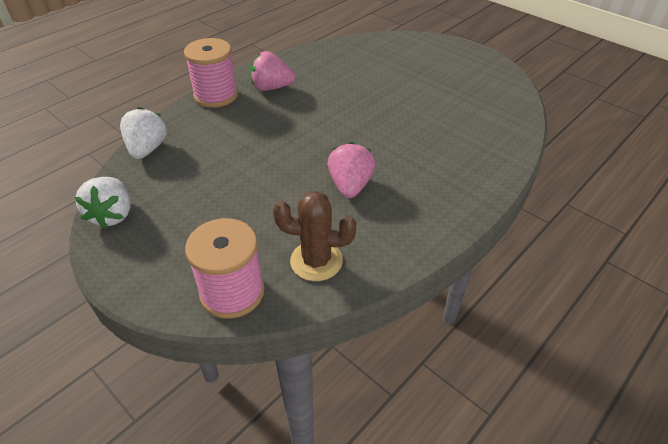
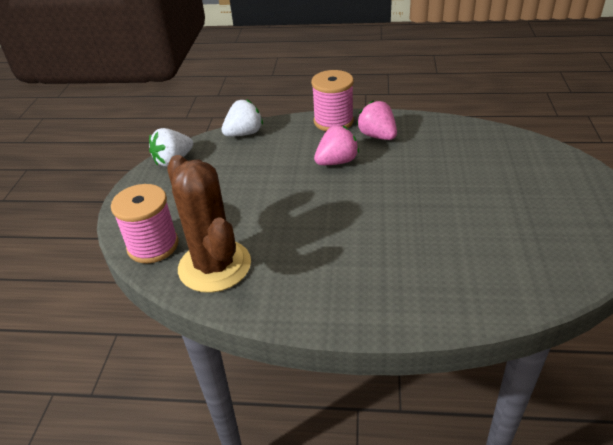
camera: 55 degrees right, 5 degrees down
(316, 261) = (214, 266): brown cactus -> brown cactus, size x1.58
(350, 185) = (312, 238): pink strawberry -> pink strawberry (337, 162)

